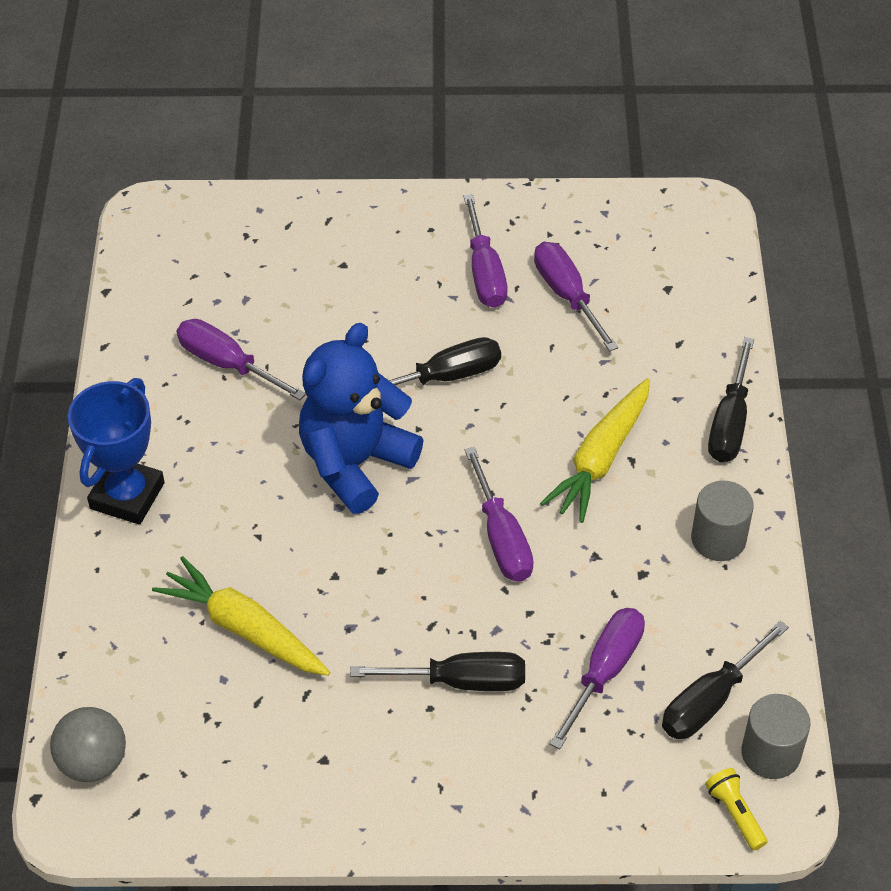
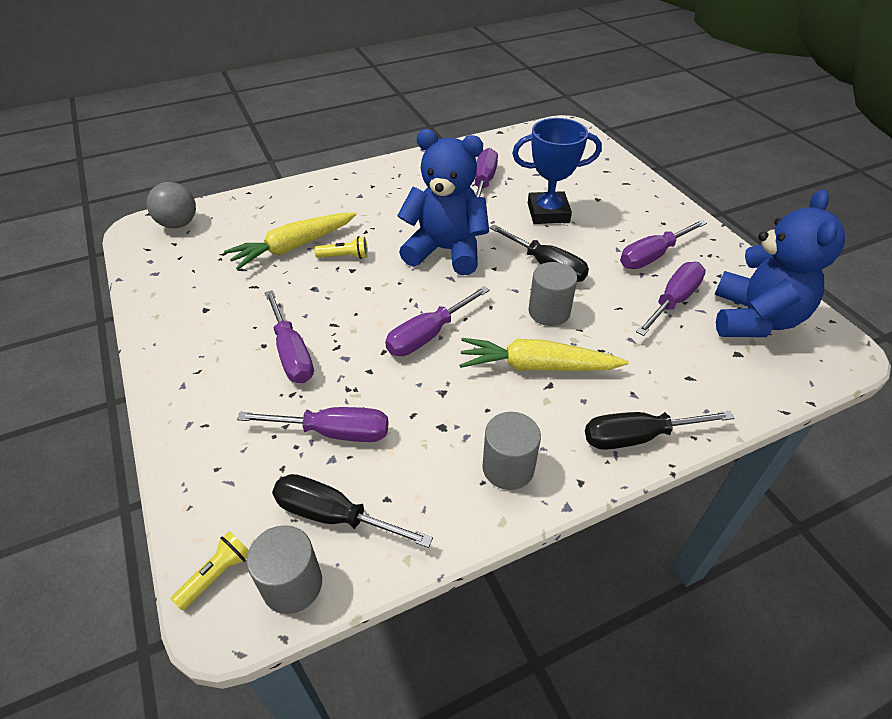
camera: 65 degrees right, 5 degrees down
(127, 496) = (366, 179): blue trophy -> blue trophy (548, 213)
(244, 628) = (293, 247): yellow carrot -> yellow carrot turned 135 degrees counterclockwise
(302, 575) = (345, 256): none -> yellow flashlight
(459, 681) = (291, 353): black screwdriver -> purple screwdriver
(524, 411) = (549, 312): none -> grey cylinder
(629, 246) = (754, 319): none -> blue teddy bear

